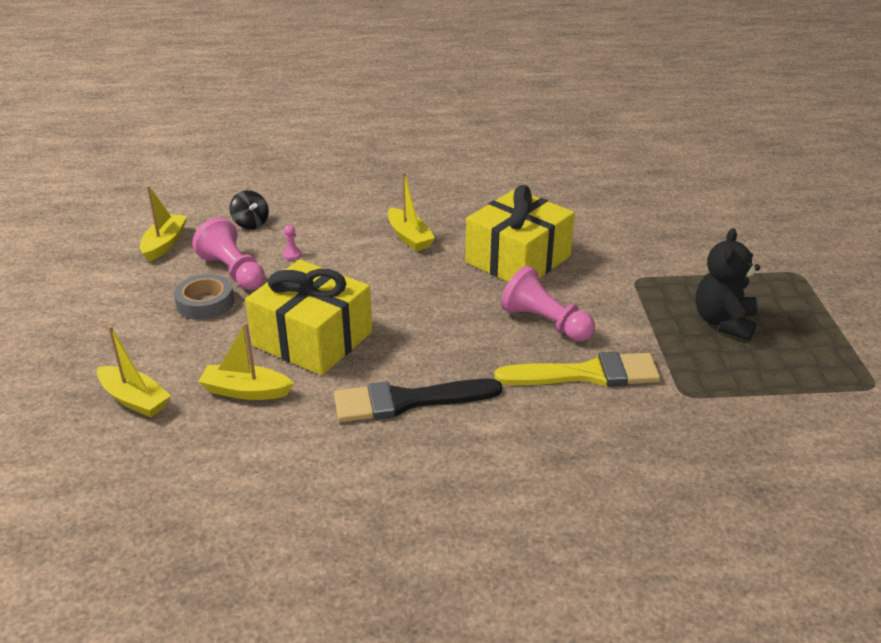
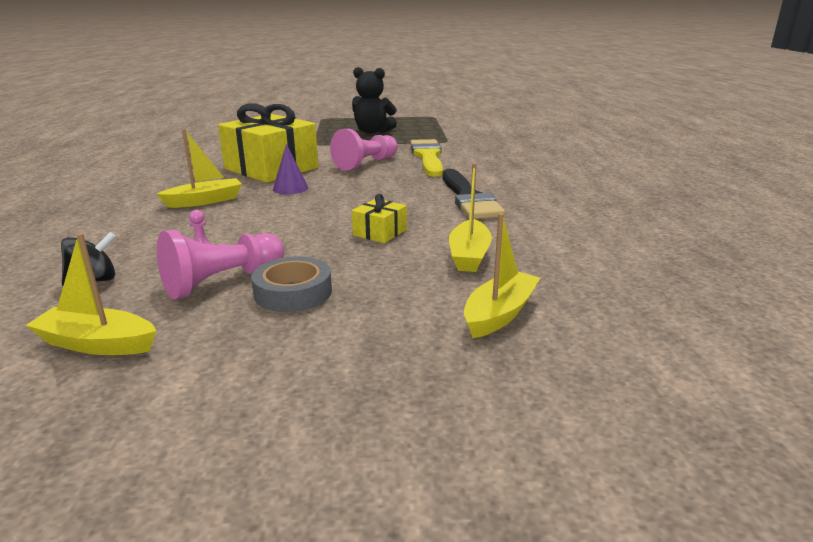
camera: 90 degrees left, 10 degrees down
(312, 339) = (380, 232): yellow gift -> yellow gift, size x0.44
(446, 278) = (290, 188): none -> purple cone

